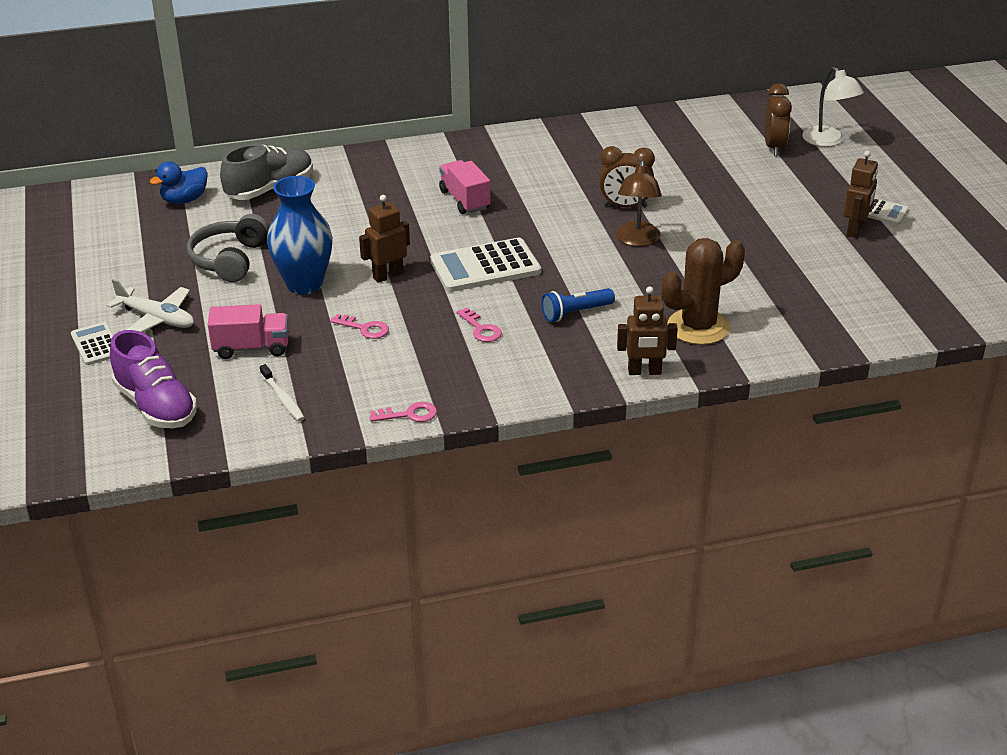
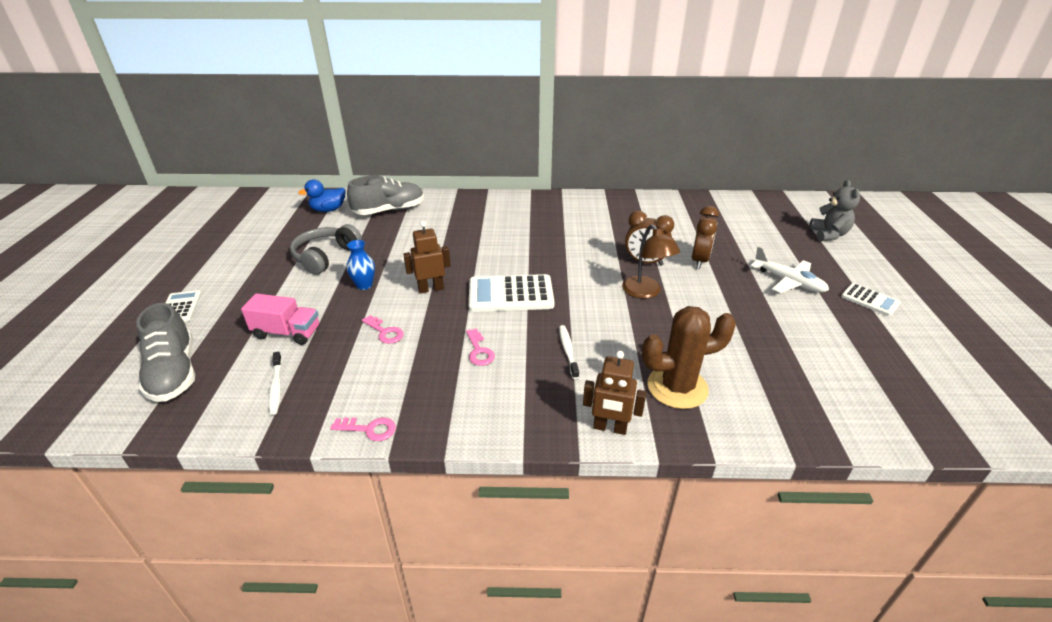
camera: 15 degrees right, 0 degrees up
(156, 406) = (174, 373): purple shoe -> grey shoe
(157, 319) = (239, 294): white plane -> white plane (788, 281)
(304, 284) = (364, 285): blue vase -> blue vase, size x0.52
(465, 200) = (521, 238): pink truck -> none
(575, 313) = (568, 351): blue flashlight -> white toothbrush
(637, 240) = (645, 292): brown lamp -> brown lamp turned 45 degrees counterclockwise
(774, 147) = (781, 233): brown clock -> brown clock (699, 260)
(828, 141) = (828, 234): white lamp -> grey teddy bear
(855, 230) = (847, 315): brown robot -> none

